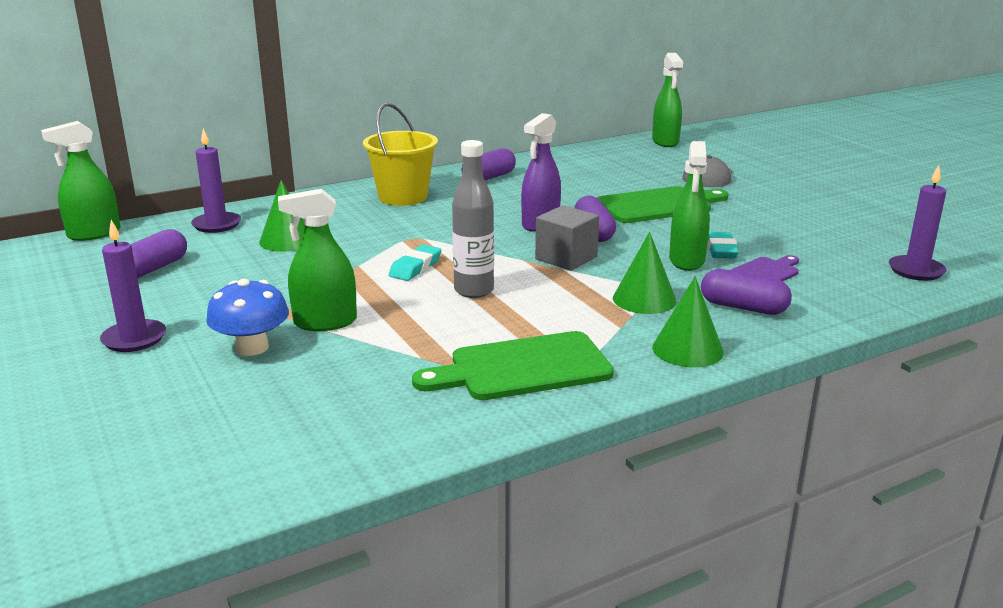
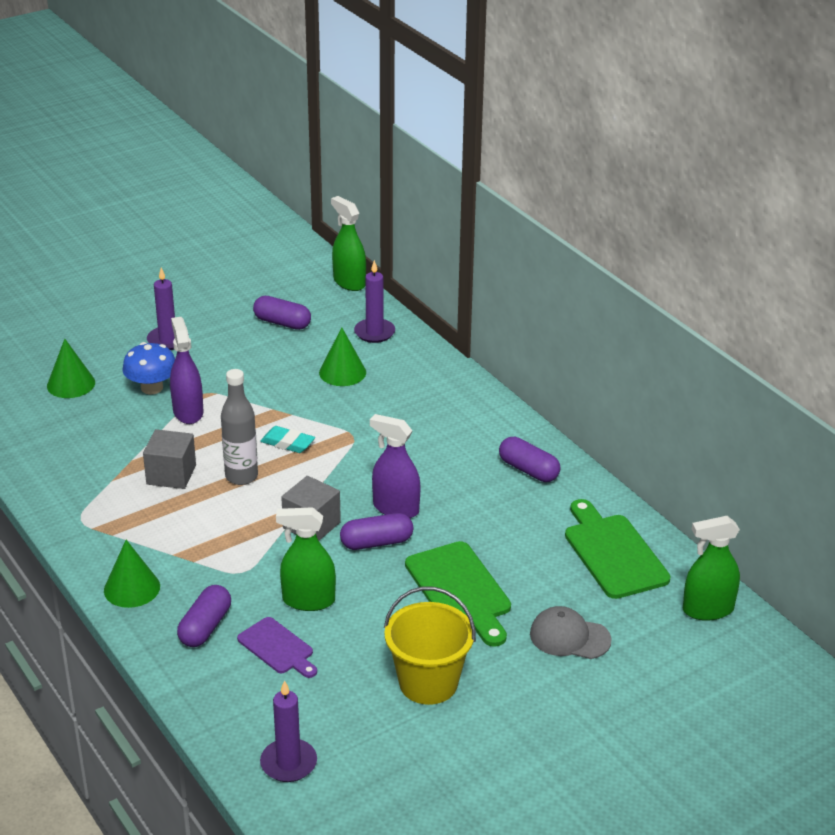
camera: 85 degrees right, 10 degrees up
(325, 322) = (188, 412): green spray bottle -> purple spray bottle
(403, 197) = (459, 420): yellow bucket -> yellow bucket (428, 683)
(461, 330) = (171, 474): none -> grey cube
(522, 368) = (111, 506): green cutting board -> green cutting board (613, 553)
(644, 299) = (223, 569): green cone -> green cone (71, 384)
(721, 250) = (336, 626): turquoise eraser -> none

